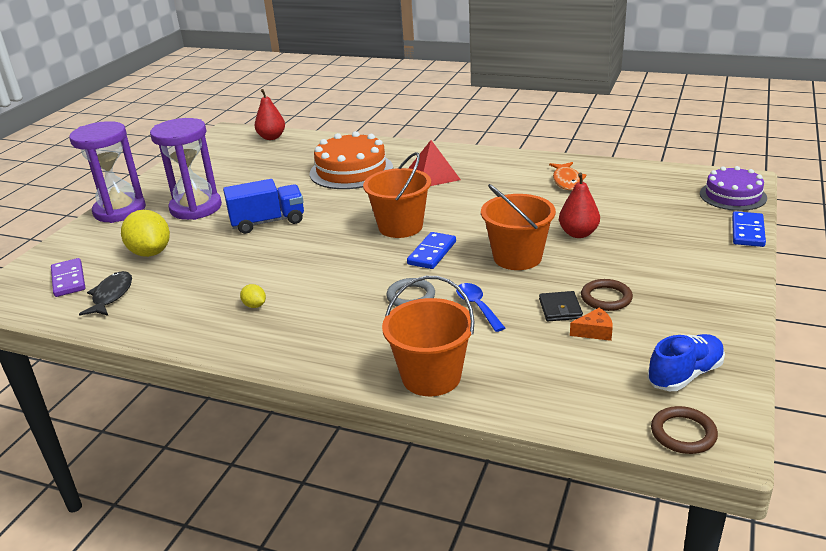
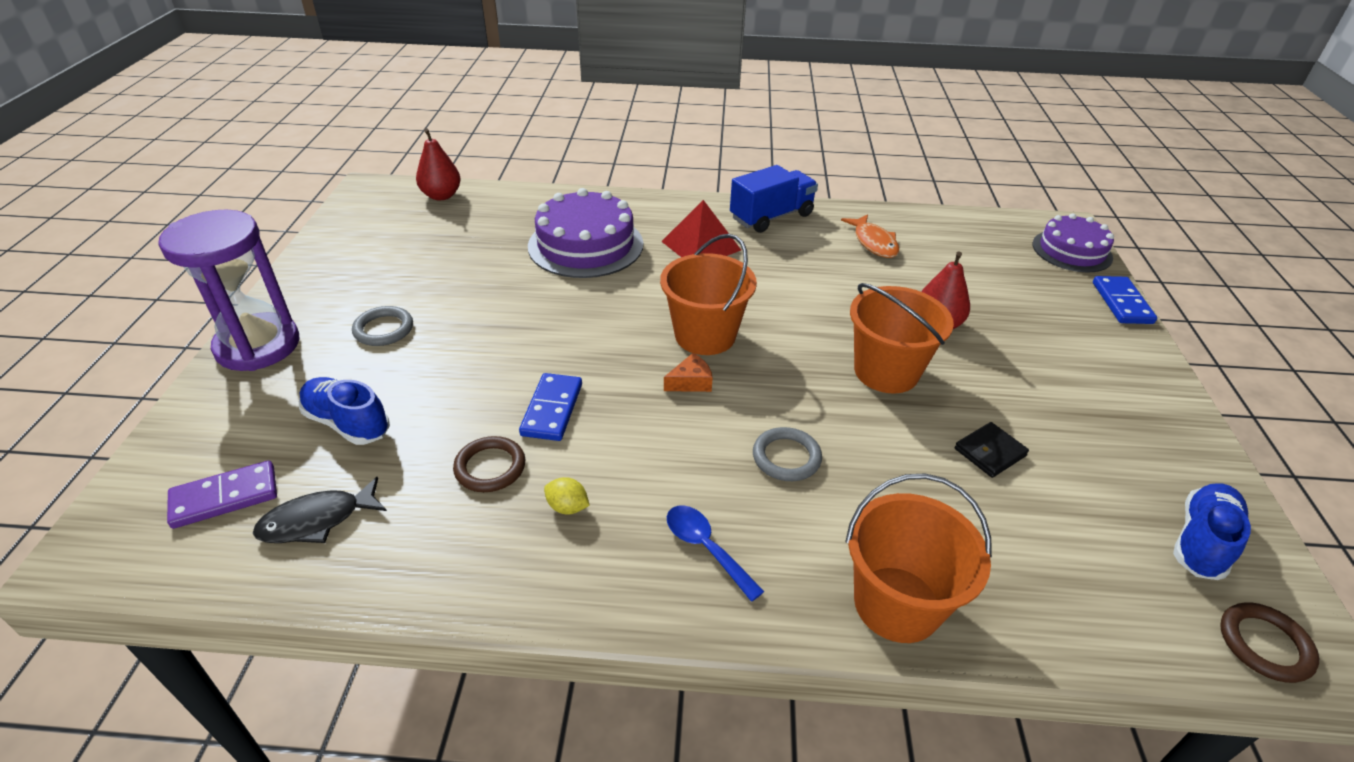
camera: 20 degrees left, 10 degrees up
(68, 280) = (225, 497): purple domino -> purple domino turned 75 degrees counterclockwise
(111, 295) = (317, 520): black fish -> black fish turned 105 degrees counterclockwise
(150, 252) = (347, 423): yellow lemon -> blue shoe
(196, 208) = (383, 329): purple hourglass -> grey ring
(268, 222) = (509, 345): blue truck -> blue truck (771, 217)
(351, 170) = (585, 245): orange cake -> purple cake
(432, 253) = (772, 376): blue domino -> blue domino (552, 409)
(477, 306) = (884, 463): blue spoon -> blue spoon (706, 548)
(560, 309) = (990, 452): black wallet -> black wallet turned 75 degrees clockwise
(594, 331) = (1054, 485): orange cheese -> orange cheese (691, 382)
(606, 298) = (1033, 426): brown ring -> brown ring (490, 467)

